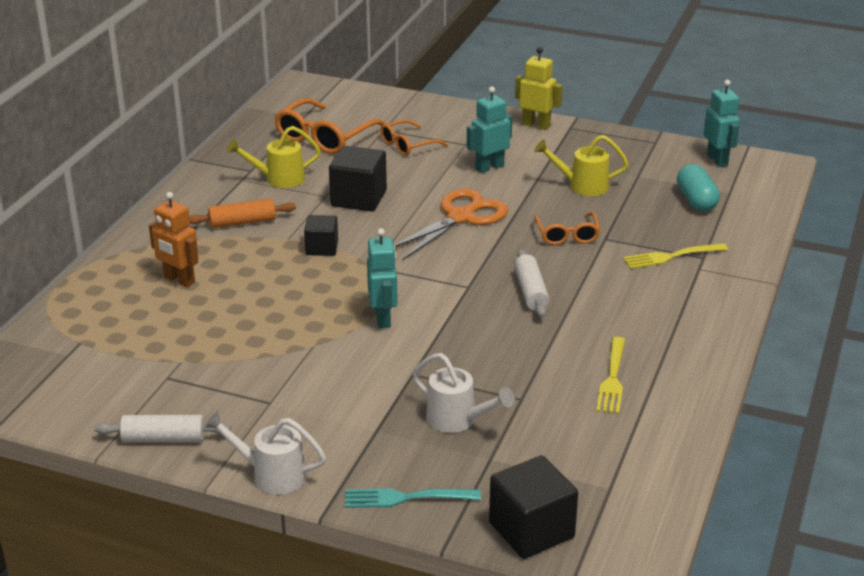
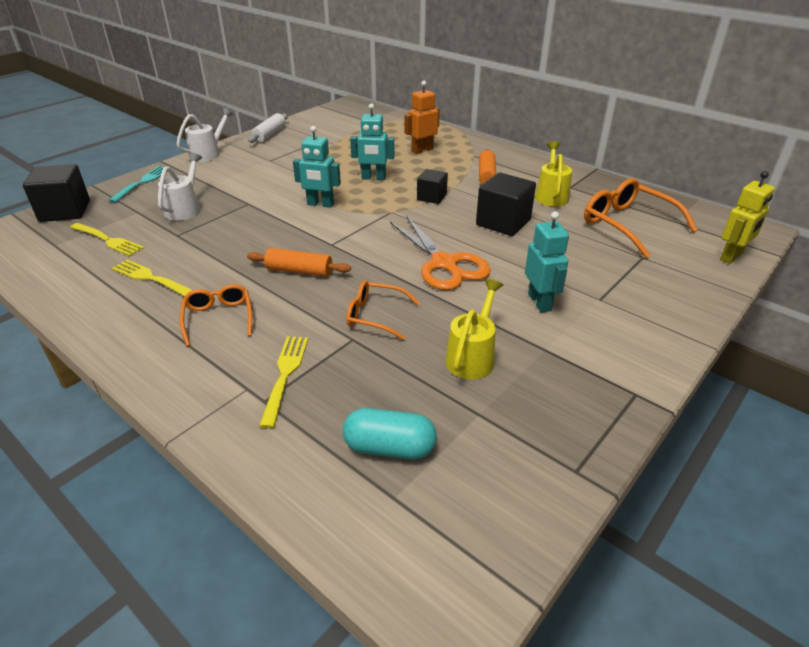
camera: 110 degrees right, 5 degrees up
(408, 145) = (604, 264): orange glasses -> orange glasses (218, 318)
(457, 420) = (185, 209): white watering can -> white watering can turned 135 degrees clockwise
(530, 291) = (299, 271): white rolling pin -> orange rolling pin
(536, 125) = (645, 364): yellow robot -> yellow robot (731, 257)
(569, 448) = (108, 240): none -> yellow fork
(717, 160) = (496, 528): turquoise robot -> turquoise robot (373, 178)

